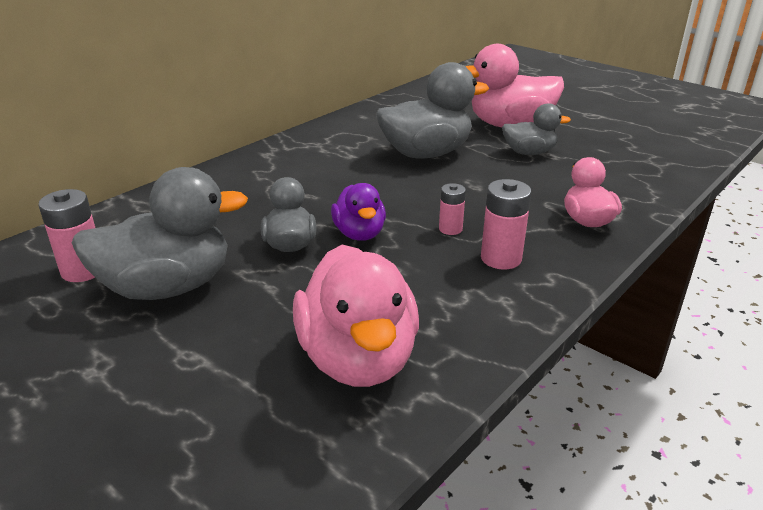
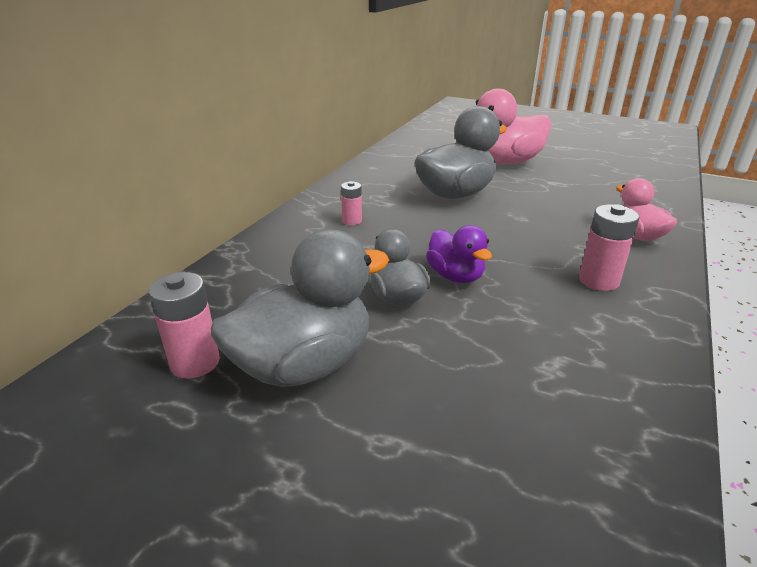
camera: 15 degrees left, 0 degrees up
(358, 359) = (556, 406): pink duck -> none
(450, 229) = (533, 259): pink battery -> pink battery (352, 221)
(529, 152) = (540, 183): grey duck -> none

